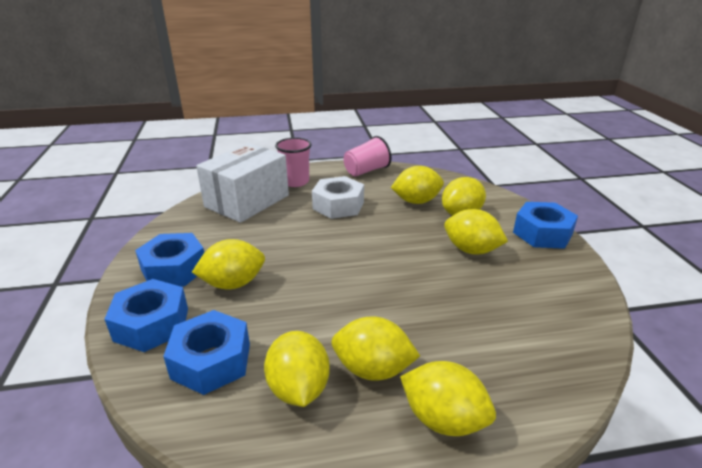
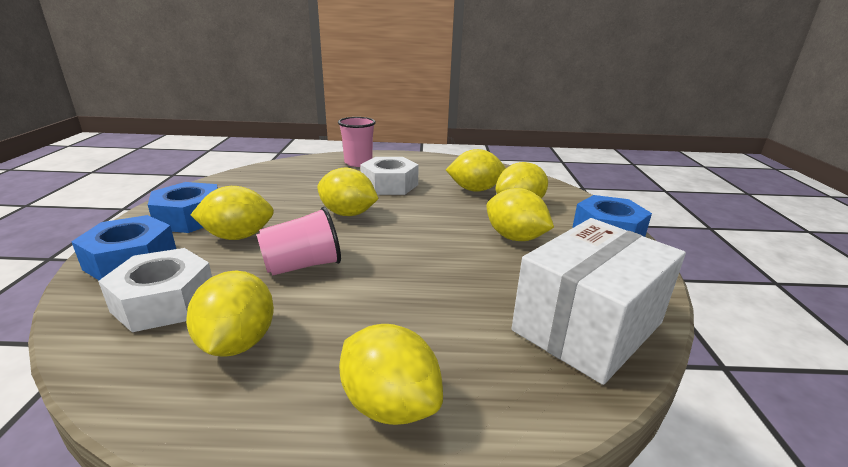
camera: 10 degrees right, 5 degrees down
(211, 361) = (164, 301): blue nut -> white nut
(247, 201) = (300, 173): white box -> white box (587, 326)
(366, 171) = (436, 161): pink cup -> pink cup (303, 266)
(373, 369) = (335, 336): yellow lemon -> yellow lemon (348, 214)

